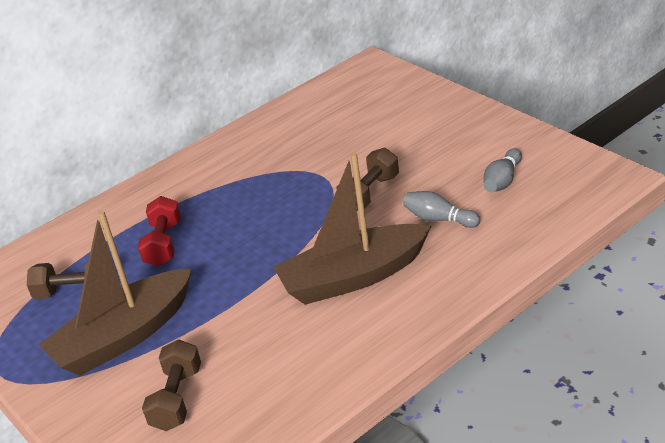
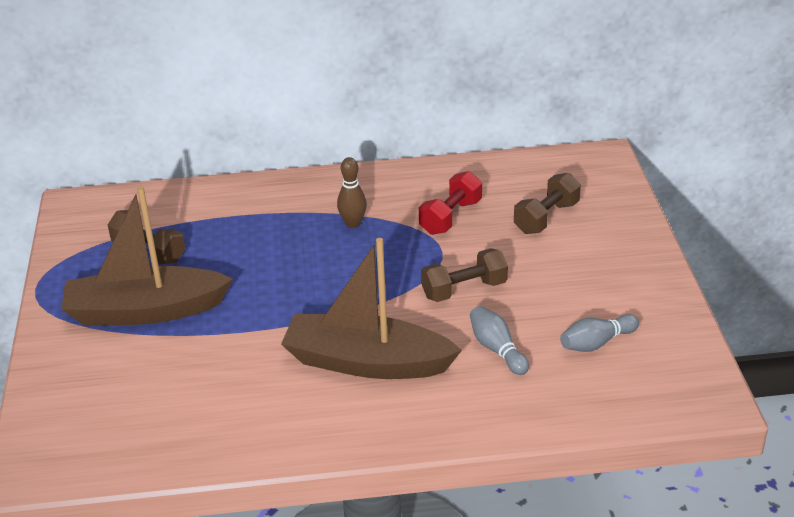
camera: 30 degrees right, 0 degrees up
(164, 244) = (252, 245): red dumbbell -> red dumbbell (451, 217)
(177, 398) = (130, 388): brown dumbbell -> brown dumbbell (546, 218)
(231, 190) = (353, 224): none -> brown bowling pin

